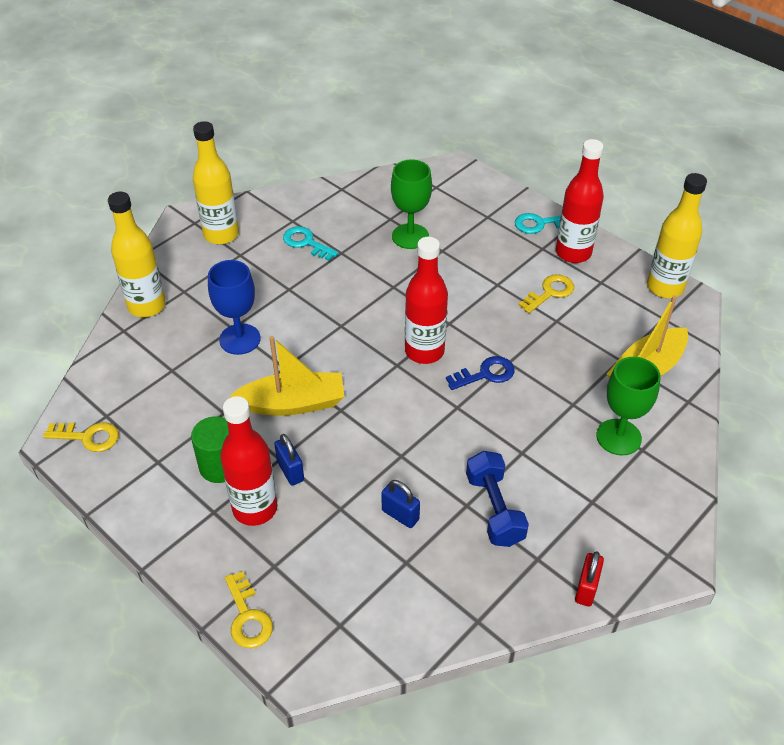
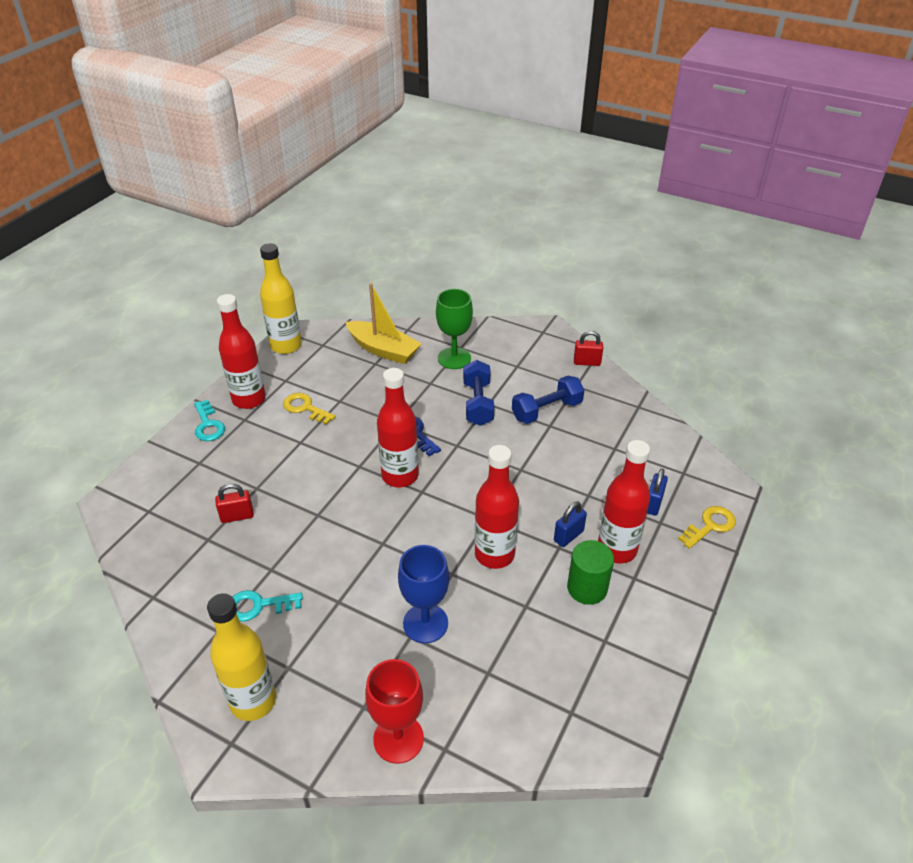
camera: 105 degrees left, 5 degrees down
(88, 437) = (605, 717): yellow key -> none
(147, 306) = (398, 738): yellow bottle -> red goblet
(293, 403) = (494, 554): yellow boat -> red bottle
(306, 243) = (258, 605): turquoise key -> turquoise key turned 60 degrees clockwise
(400, 515) = (577, 459): blue padlock -> blue padlock (653, 504)
(410, 236) = (237, 516): green goblet -> red padlock
(524, 441) = (478, 403): none -> blue dumbbell

